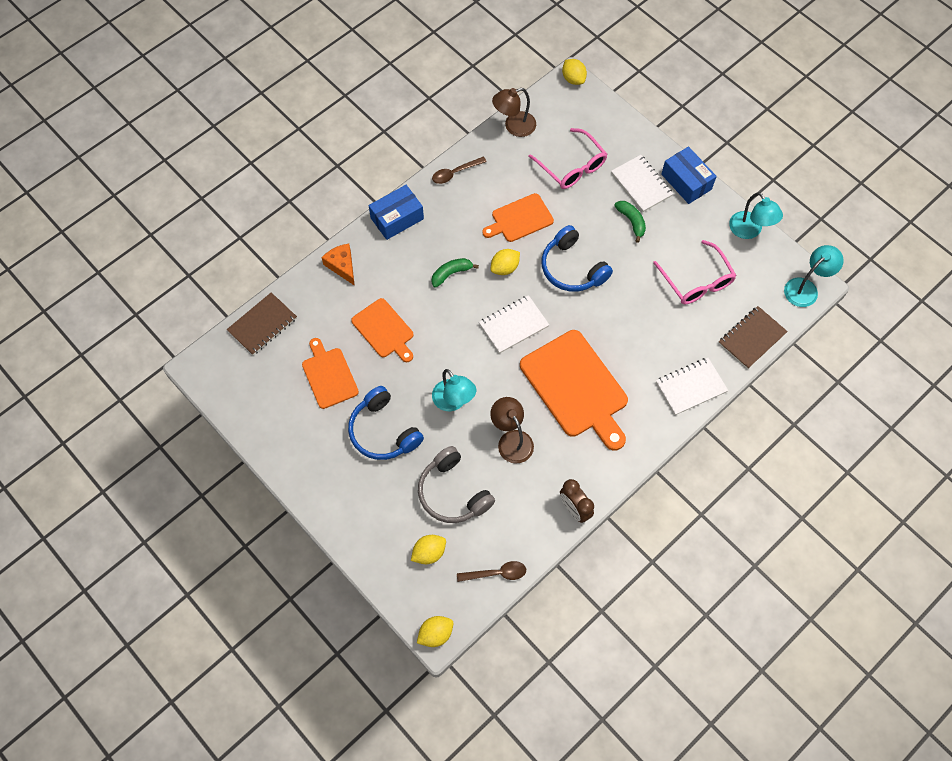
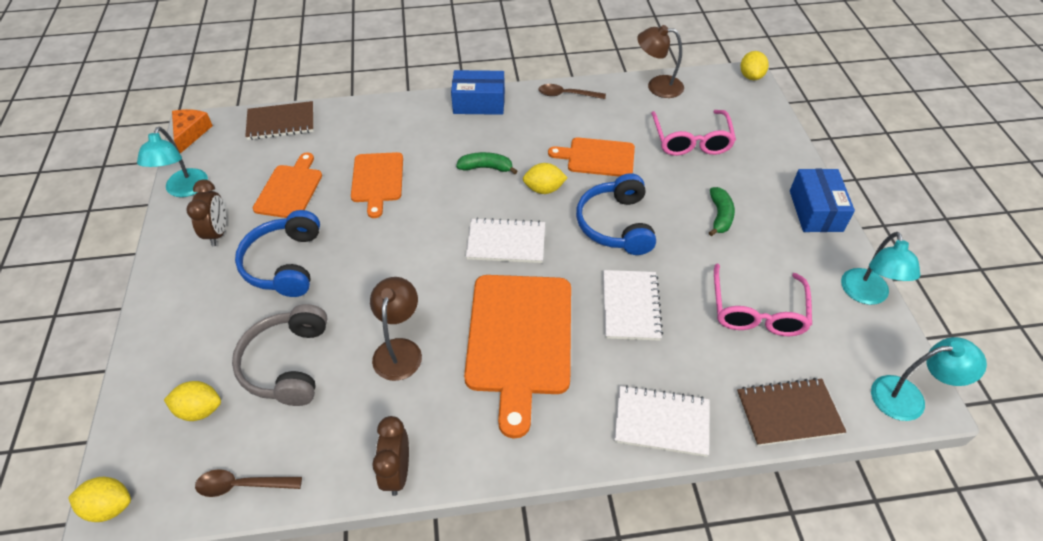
camera: 35 degrees right, 15 degrees down
(313, 439) = (218, 233): none -> brown clock
(342, 266) = (394, 114): orange cheese -> orange cheese (191, 133)
(453, 401) = (378, 277): turquoise lamp -> turquoise lamp (184, 190)
(497, 573) = (241, 485): brown spoon -> brown spoon turned 150 degrees clockwise
(641, 184) = (758, 189): white notebook -> white notebook (630, 306)

